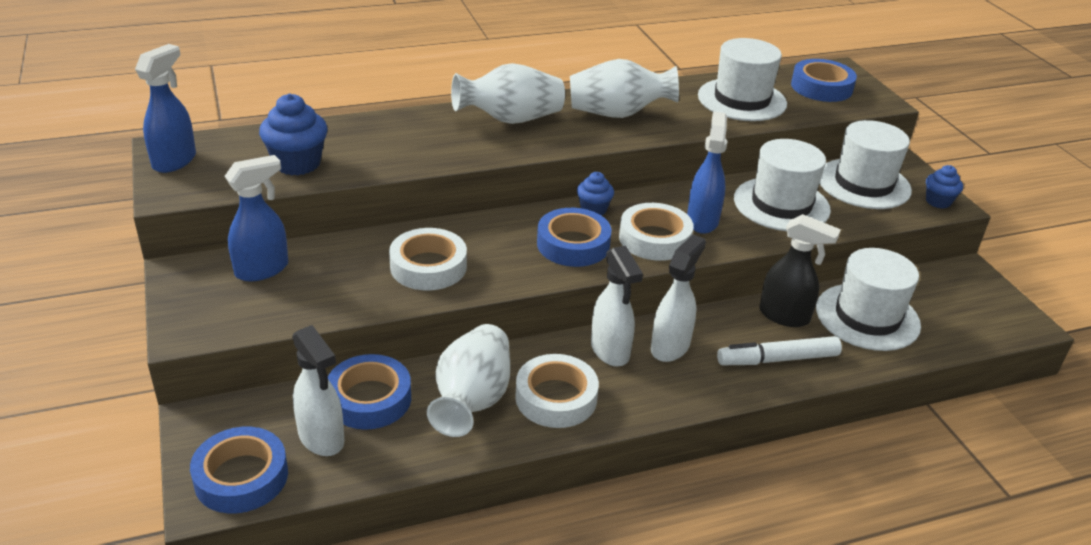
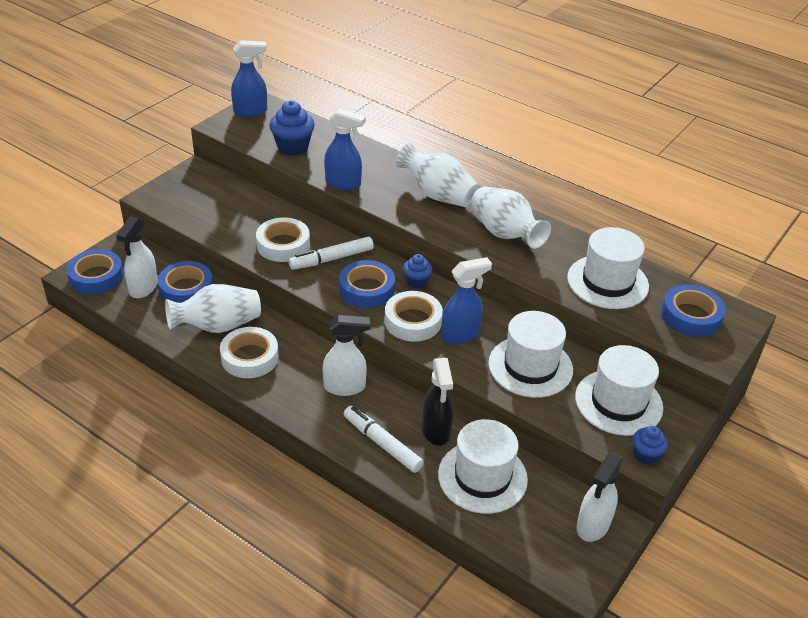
camera: 55 degrees right, 5 degrees up
(262, 269) = (222, 192): blue spray bottle -> blue spray bottle (343, 184)
(494, 245) = (331, 259): none -> white marker
(610, 351) = (314, 362): white spray bottle -> white spray bottle (592, 526)

